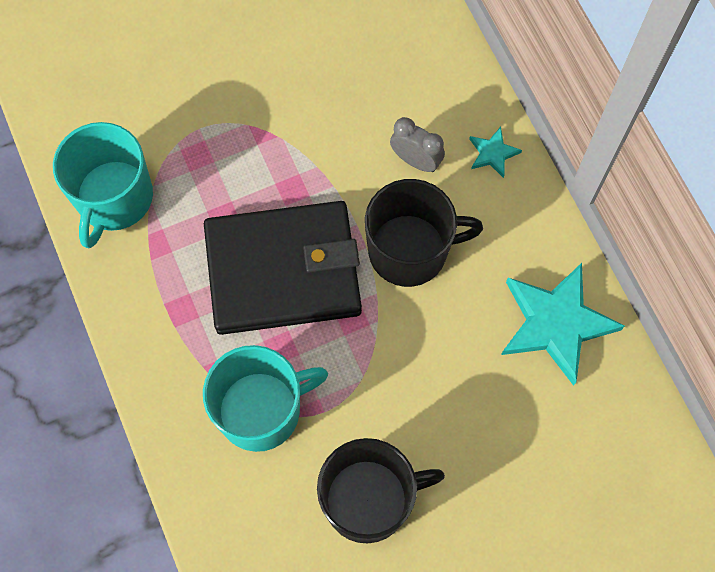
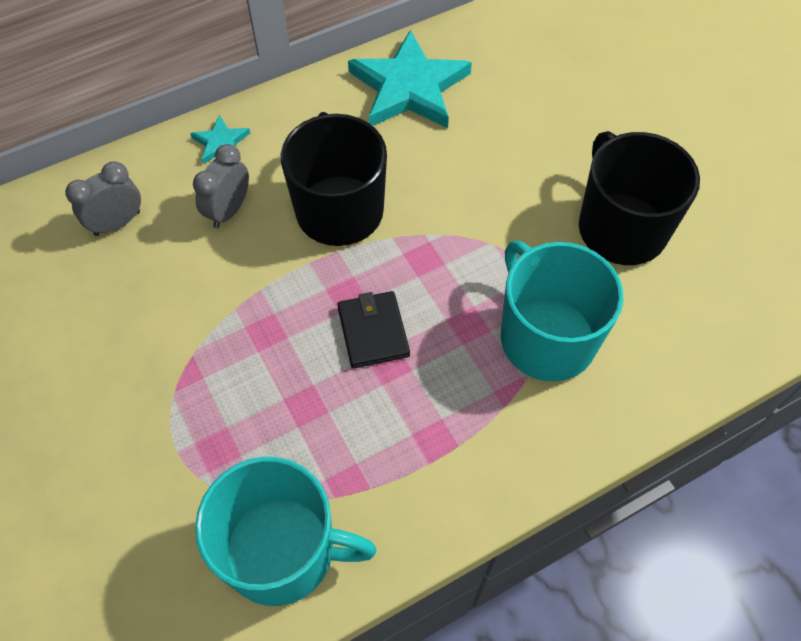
camera: 95 degrees left, 10 degrees down
(283, 270) = (373, 331): black wallet -> black wallet, size x0.42
(409, 76) = (117, 223): none -> grey clock

